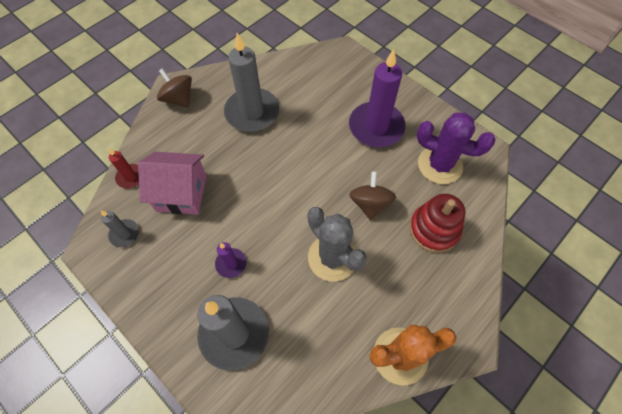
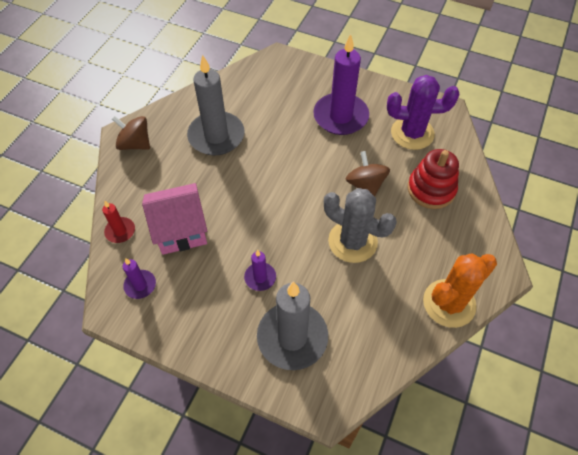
camera: 20 degrees left, 5 degrees down
(124, 234) = (140, 285): grey candle -> purple candle

